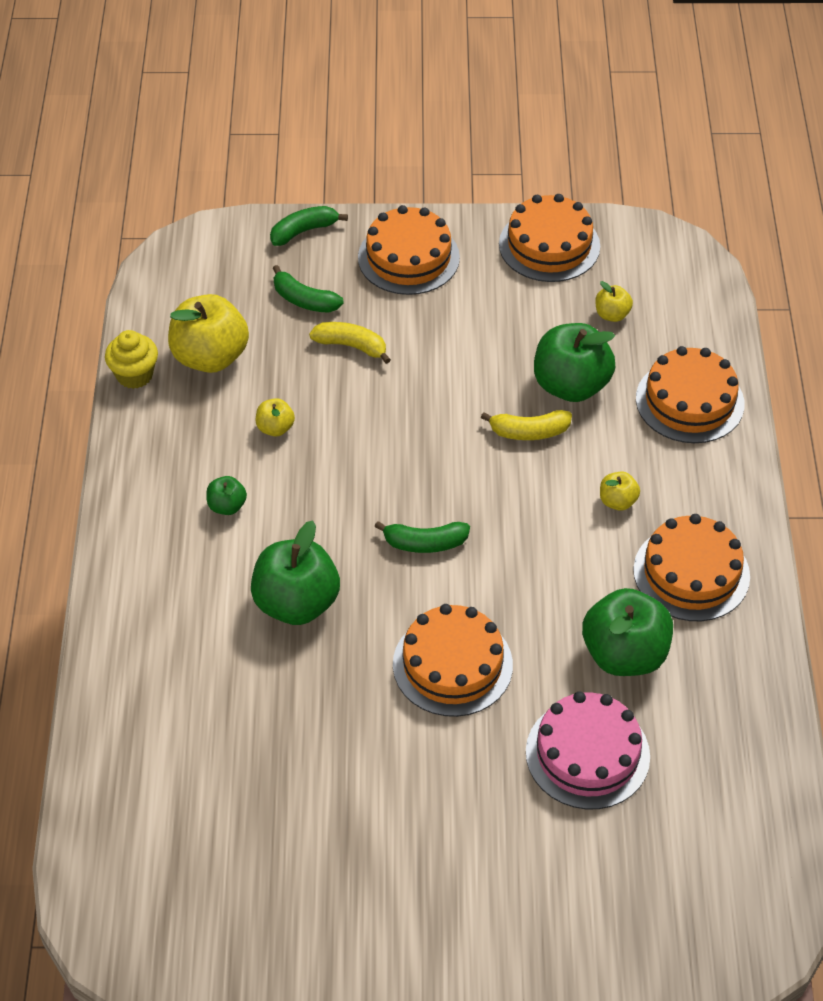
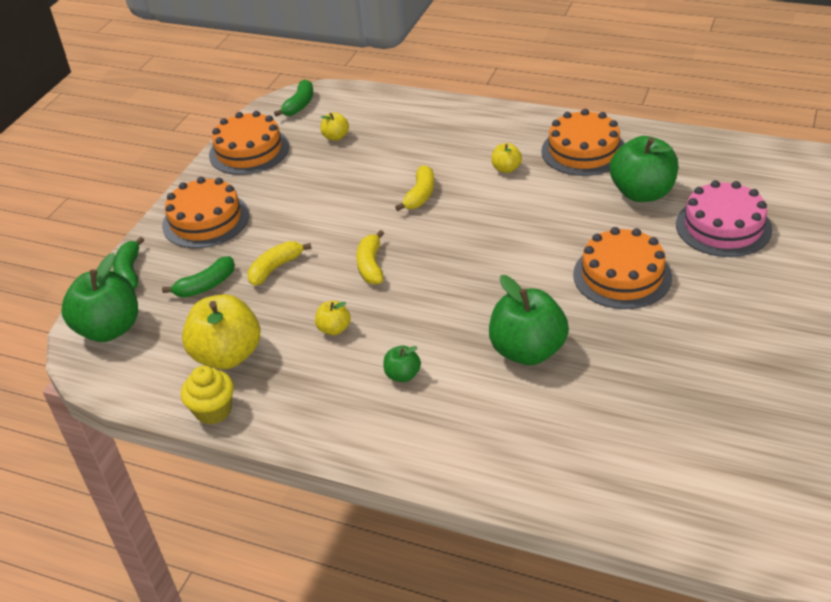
camera: 65 degrees left, 10 degrees down
(385, 426) = (371, 265): none -> yellow banana
(425, 543) = (499, 267): green banana -> green banana (299, 105)
(571, 385) = (389, 168): green apple -> green apple (109, 329)
(689, 401) = (435, 121): orange cake -> none

